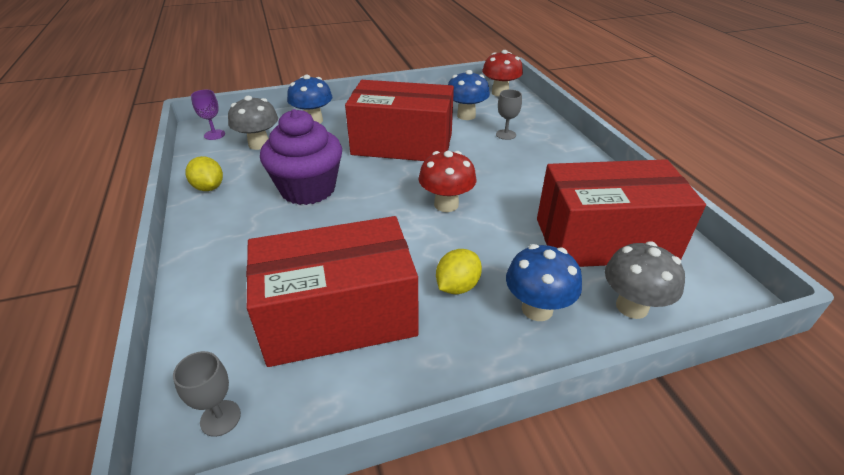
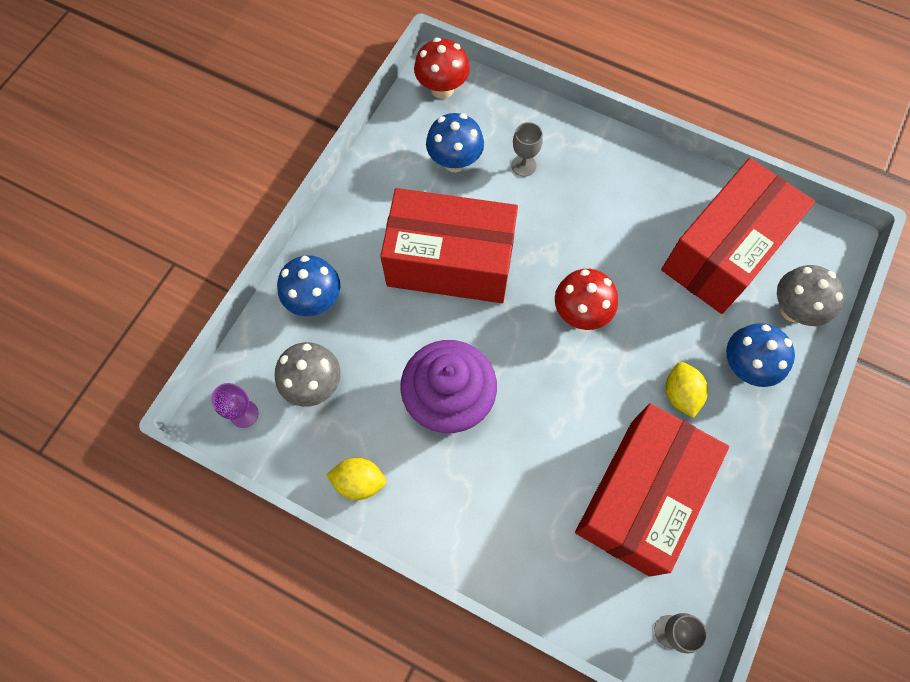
camera: 45 degrees left, 30 degrees up
(402, 144) = (450, 262): red box -> red box turned 45 degrees clockwise

